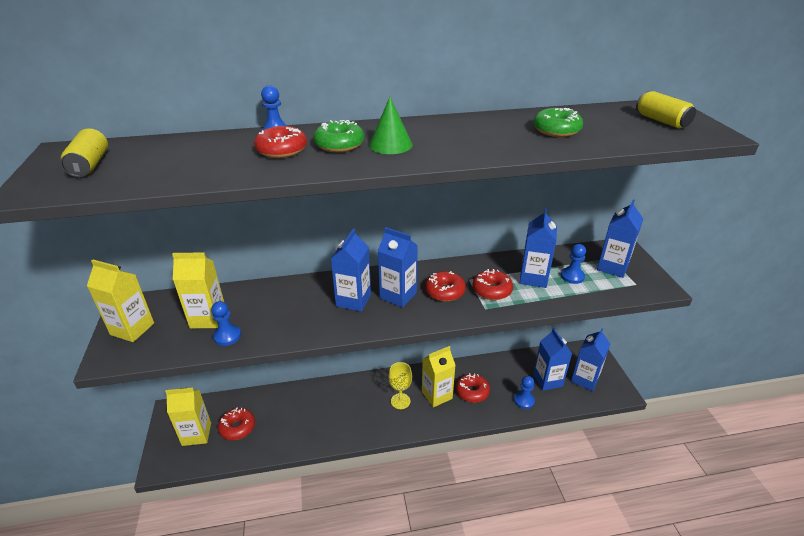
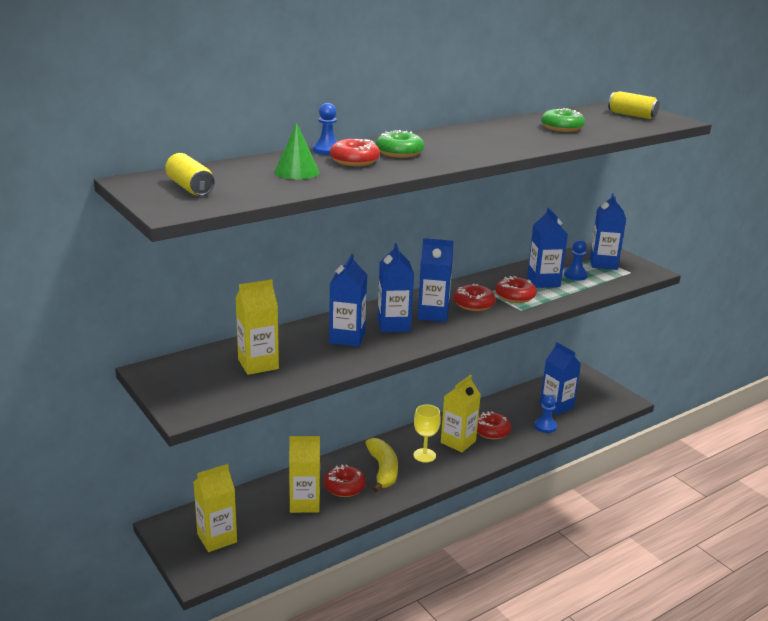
camera: 25 degrees left, 10 degrees down
(132, 329) = (183, 387): yellow carton -> yellow carton (305, 503)
(227, 336) = (295, 373): blue pawn -> none
(237, 427) = (261, 520): red donut -> red donut (344, 487)
(358, 406) = (383, 470): none -> yellow banana
(390, 145) = (443, 149): green cone -> green cone (296, 172)
(585, 379) = (590, 397): blue carton -> blue carton (347, 338)

